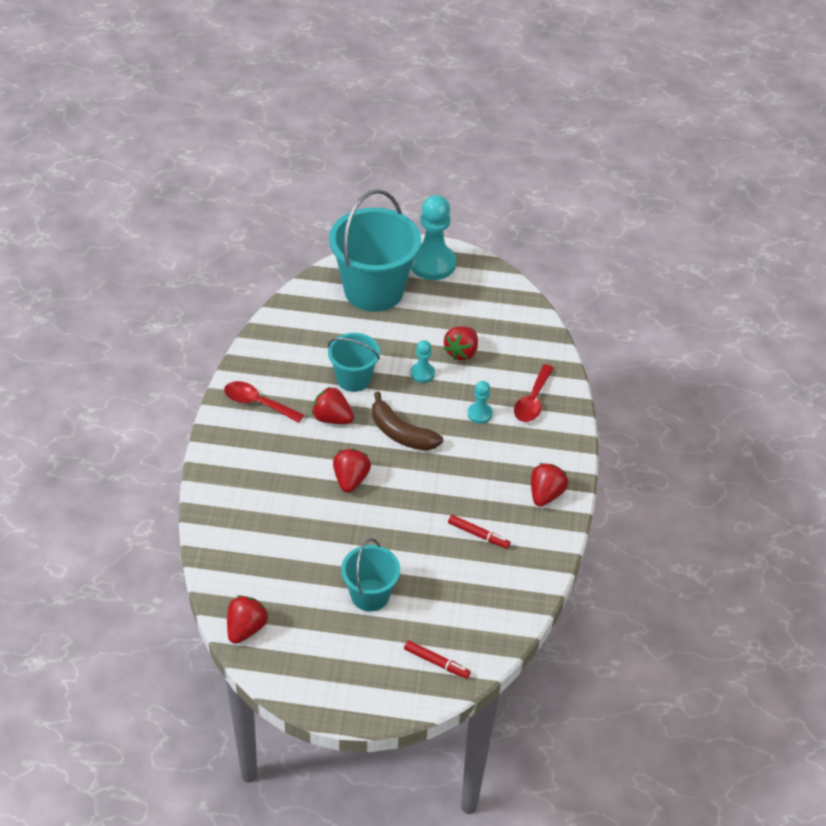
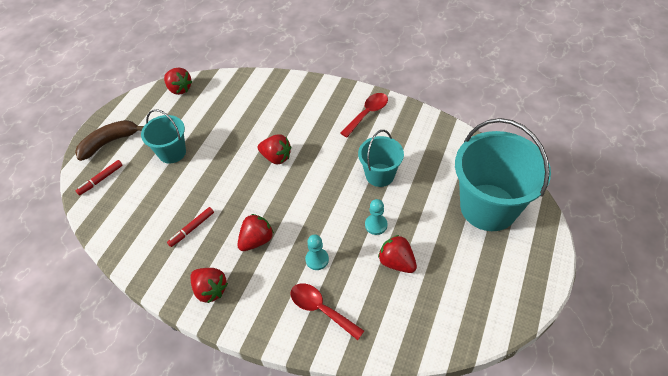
camera: 110 degrees right, 5 degrees up
(332, 418) = (340, 155): red strawberry -> red strawberry (256, 240)
(401, 433) = (312, 197): brown banana -> brown banana (109, 142)
(432, 264) = (526, 263): turquoise pawn -> none

